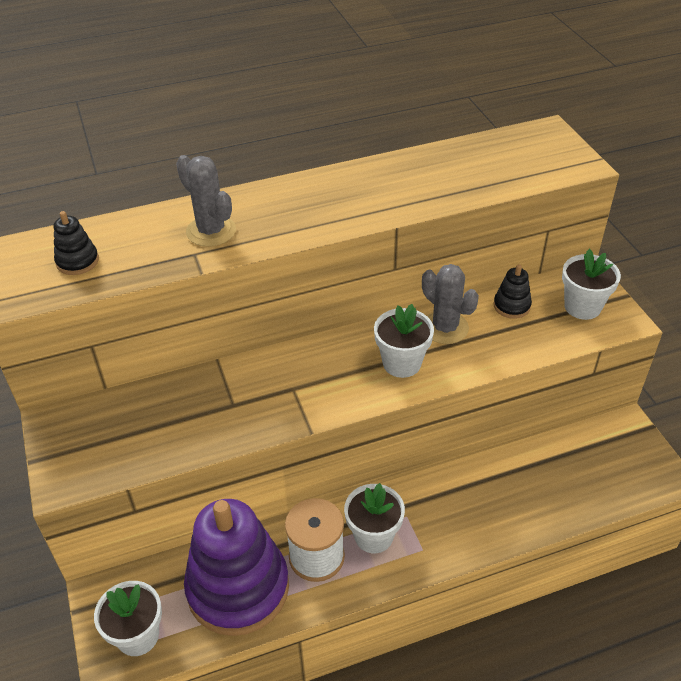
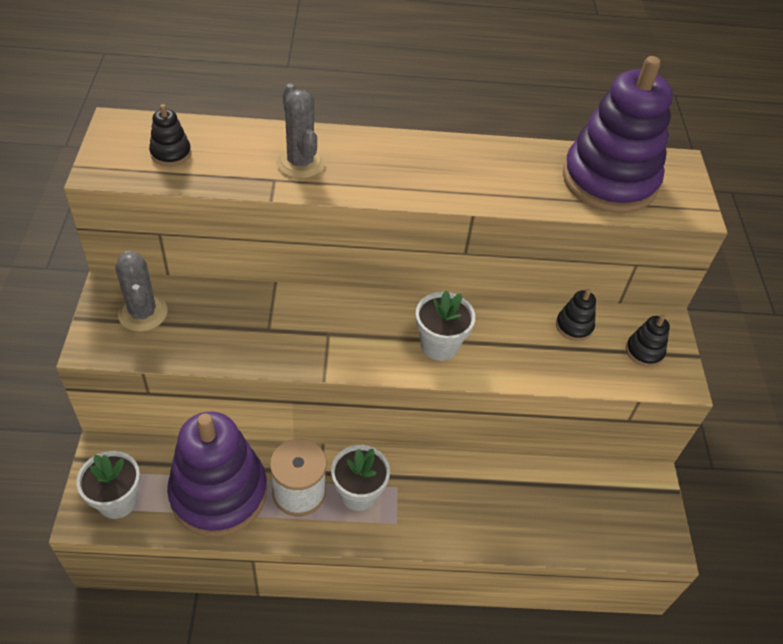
camera: 15 degrees right, 5 degrees up
(445, 328) = (498, 325): grey cactus -> grey cactus (143, 313)
(498, 162) = (609, 181): none -> purple stacking toy
(582, 307) = (644, 351): white flower pot -> black stacking toy

